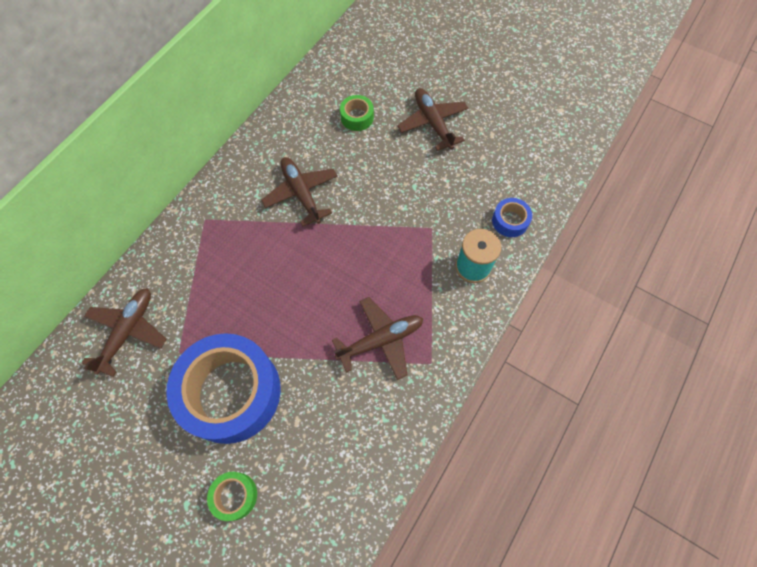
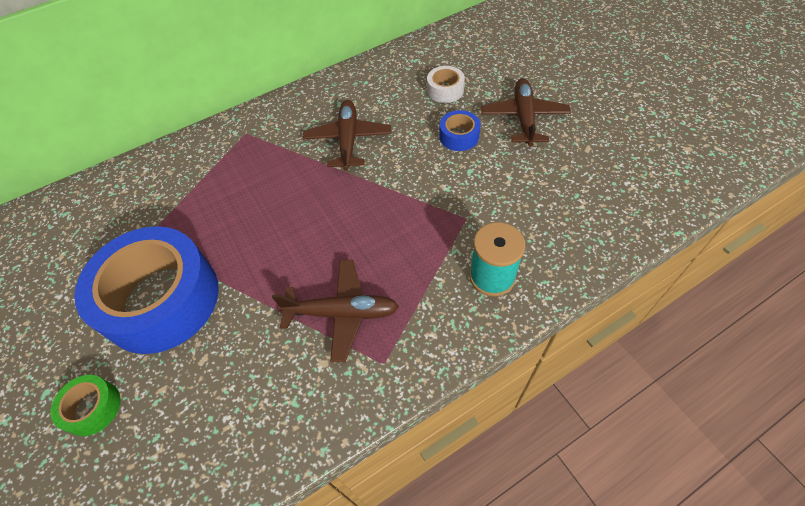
camera: 30 degrees right, 10 degrees down
(128, 331) = (115, 204): brown plane -> none
(357, 117) = (445, 90): green tape -> white tape
(510, 221) = (564, 243): blue tape -> blue tape (459, 136)

